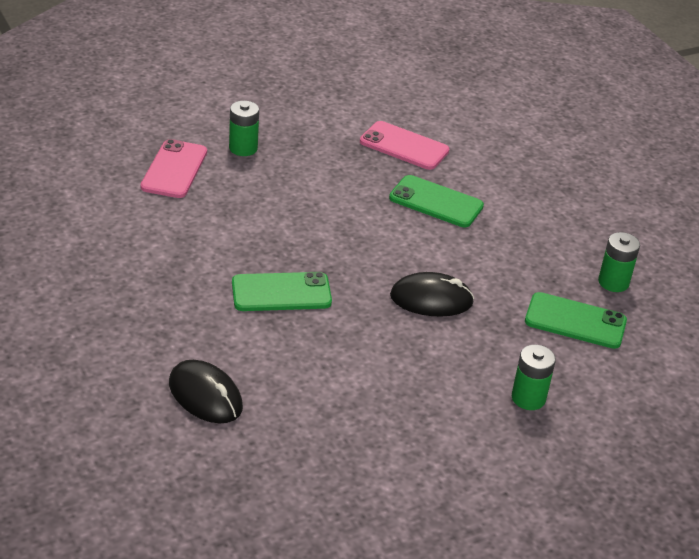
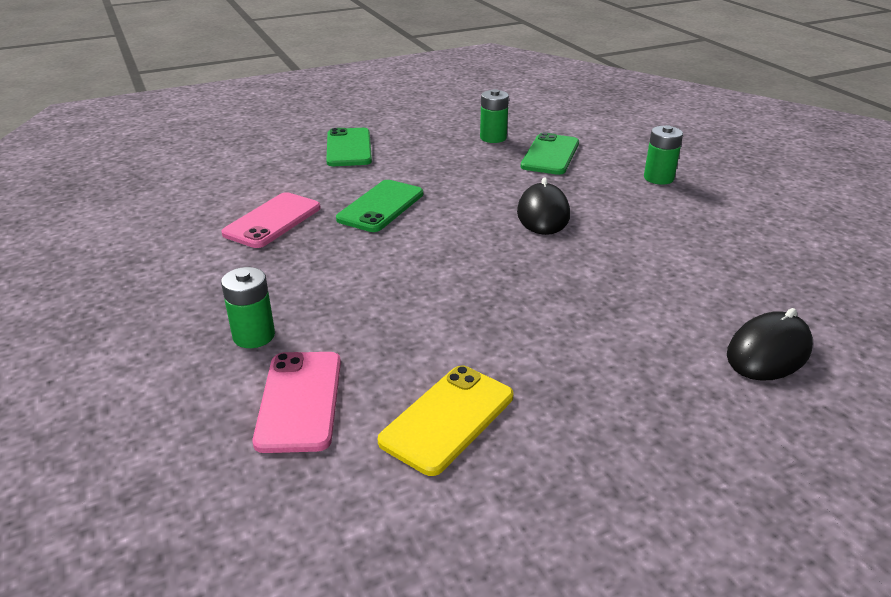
camera: 85 degrees left, 5 degrees down
(149, 226) = (447, 418): none -> yellow phone
(174, 169) = (300, 401): pink phone -> pink phone turned 75 degrees clockwise
(281, 293) = (562, 301): green phone -> green phone (349, 148)

